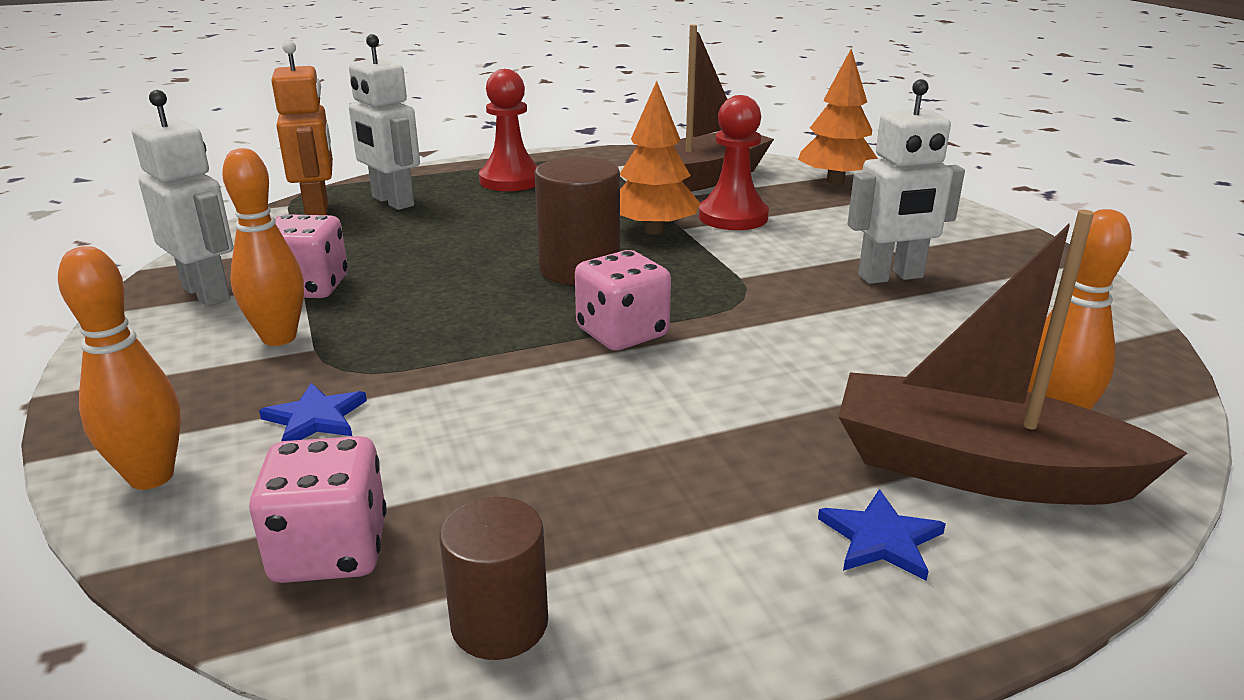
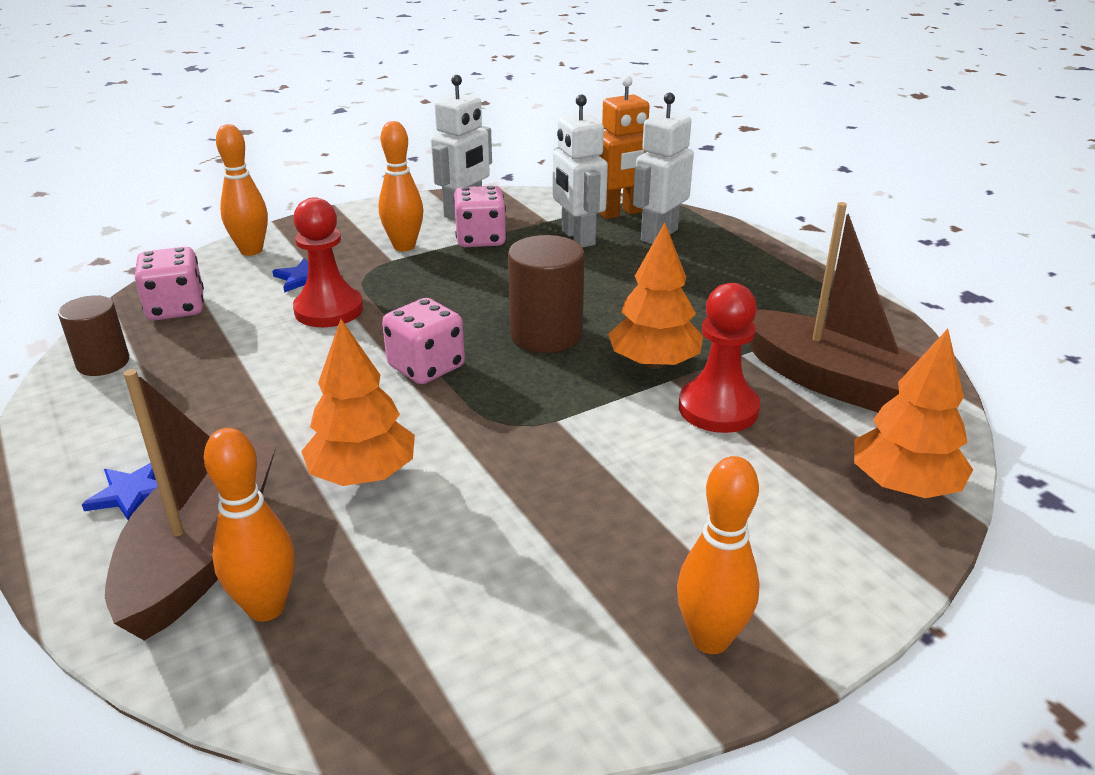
camera: 80 degrees right, 5 degrees up
(511, 180) = (747, 275): red pawn -> red pawn (329, 310)
(831, 373) = (363, 474): none -> orange tree
(891, 277) = (586, 521): white robot -> white robot (577, 238)
(1009, 251) = (710, 639): none -> orange bowling pin

